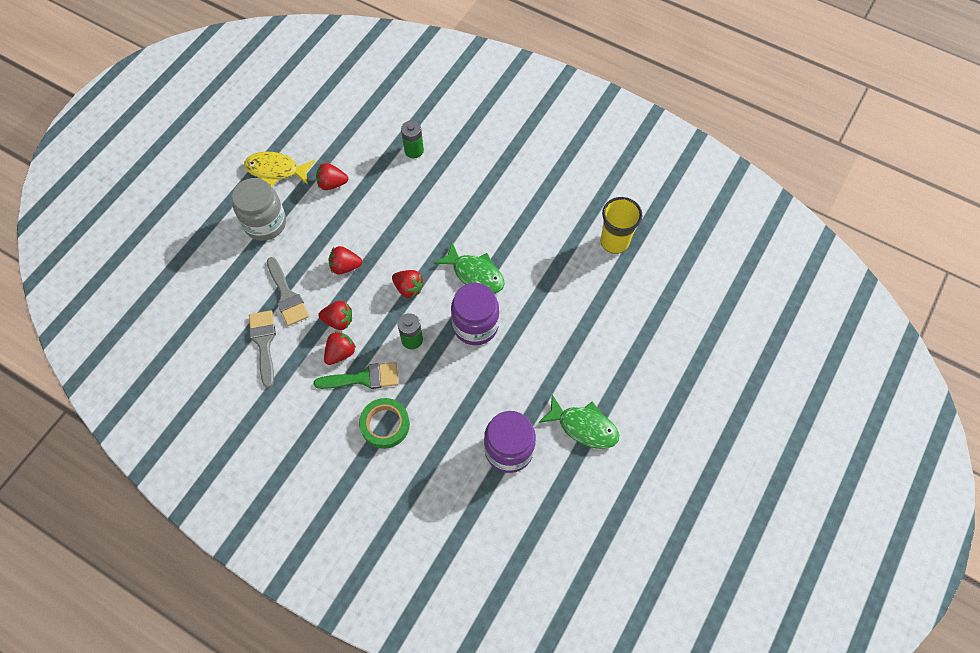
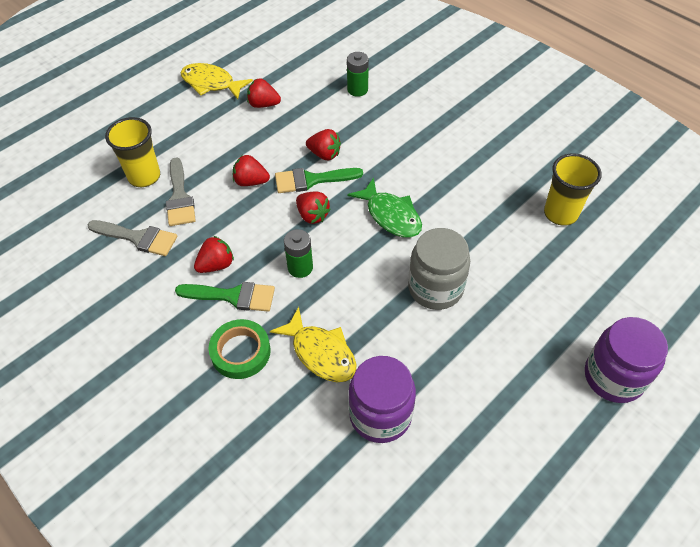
camera: 15 degrees right, 10 degrees down
(248, 282) = (144, 176): none -> yellow cup
(264, 343) = (138, 238): grey brush -> grey brush turned 105 degrees clockwise
(265, 223) = (183, 127): grey jar -> grey jar (435, 288)
(338, 321) = (225, 232): red strawberry -> red strawberry (324, 154)
(398, 254) = (311, 180): none -> green brush
(449, 410) = (320, 353): none -> yellow fish
(475, 325) = (377, 268): purple jar -> purple jar (613, 377)
(583, 426) = (481, 409): green fish -> none

